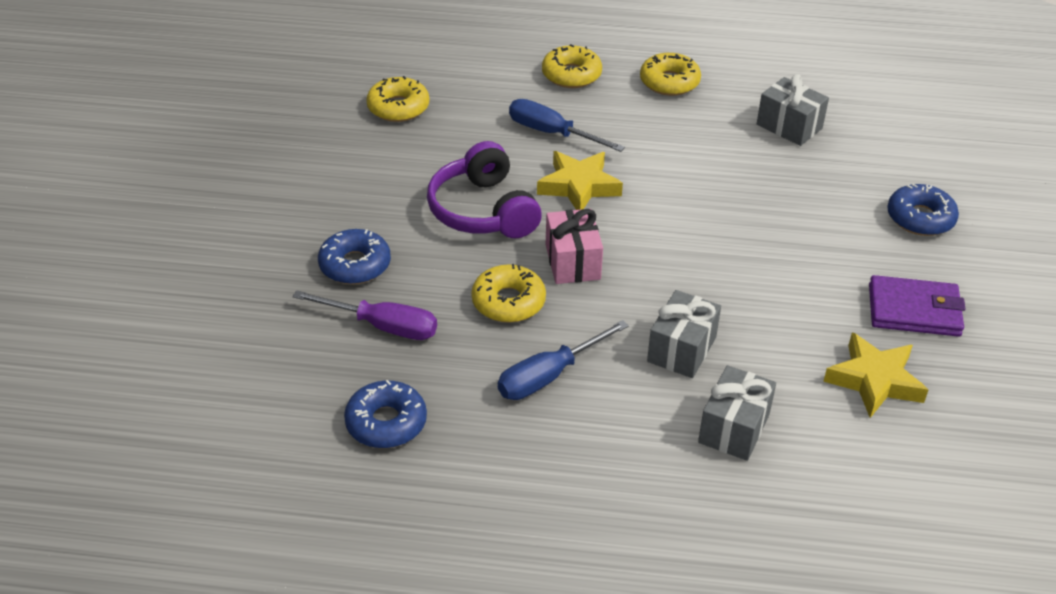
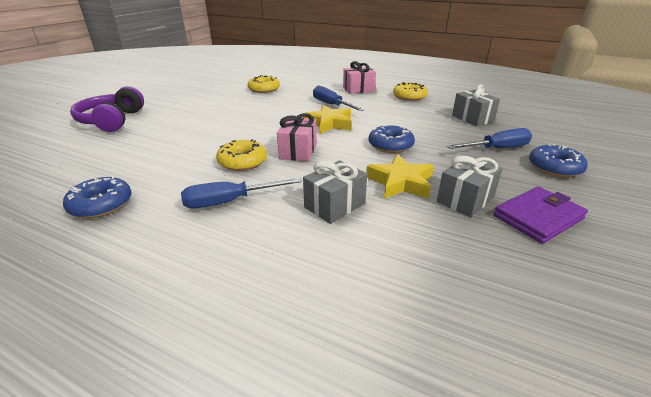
camera: 20 degrees right, 10 degrees down
(355, 265) = (178, 134): blue donut -> blue donut (390, 145)
(383, 326) = (160, 160): purple screwdriver -> none
(483, 211) = (267, 125): purple headphones -> purple headphones (112, 120)
(571, 75) = (358, 89): yellow donut -> pink gift
(734, 428) = (340, 265): grey gift -> grey gift (465, 199)
(841, 194) = (497, 148): none -> blue screwdriver
(874, 380) = (487, 258): yellow star -> yellow star (400, 182)
(914, 310) = (538, 217): purple wallet -> purple wallet turned 60 degrees counterclockwise

